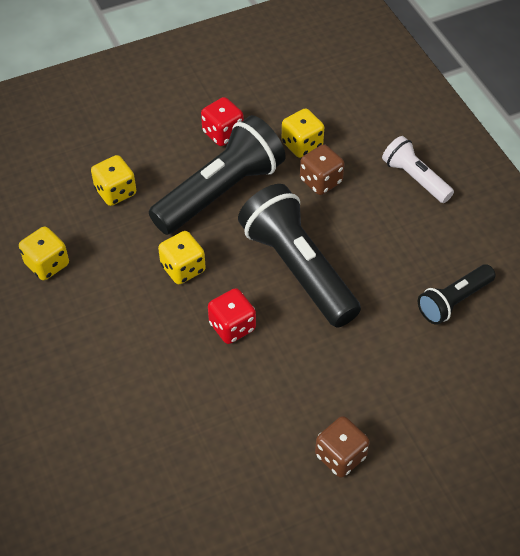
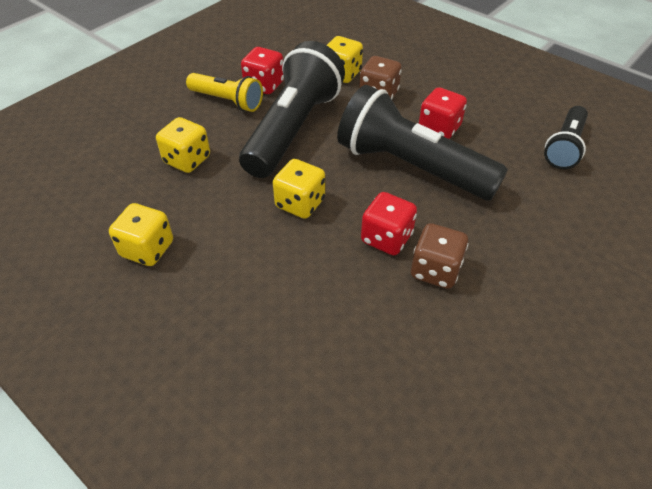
camera: 25 degrees left, 5 degrees down
(180, 140) = (227, 101): none -> yellow flashlight
(340, 456) = (587, 320): brown dice -> brown dice (435, 270)
(351, 238) = (439, 128): none -> red dice
(415, 178) = (455, 71): white flashlight -> none

